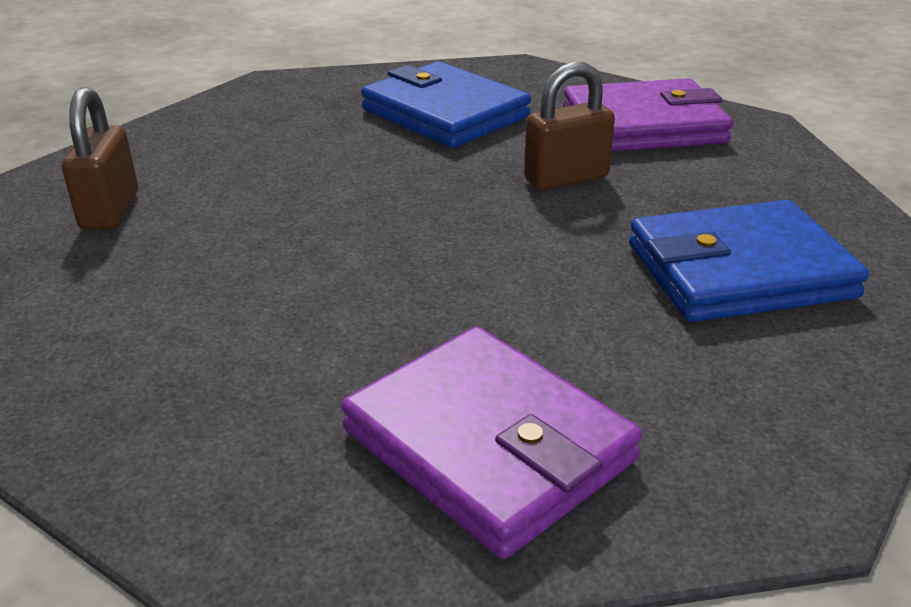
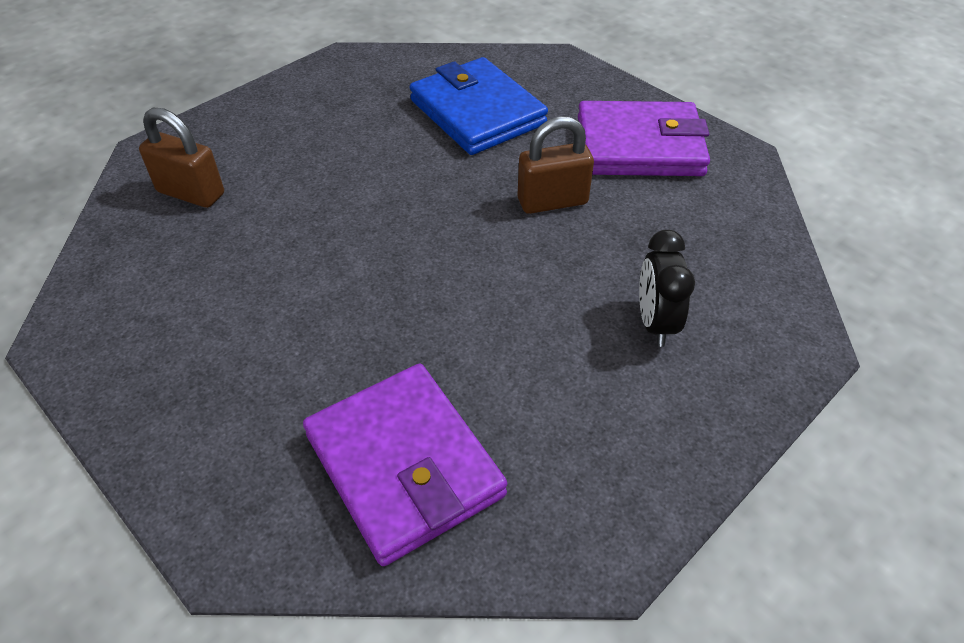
camera: 10 degrees right, 15 degrees up
(110, 211) = (191, 193): brown padlock -> brown padlock turned 75 degrees counterclockwise
(739, 271) = (655, 323): blue wallet -> black clock

